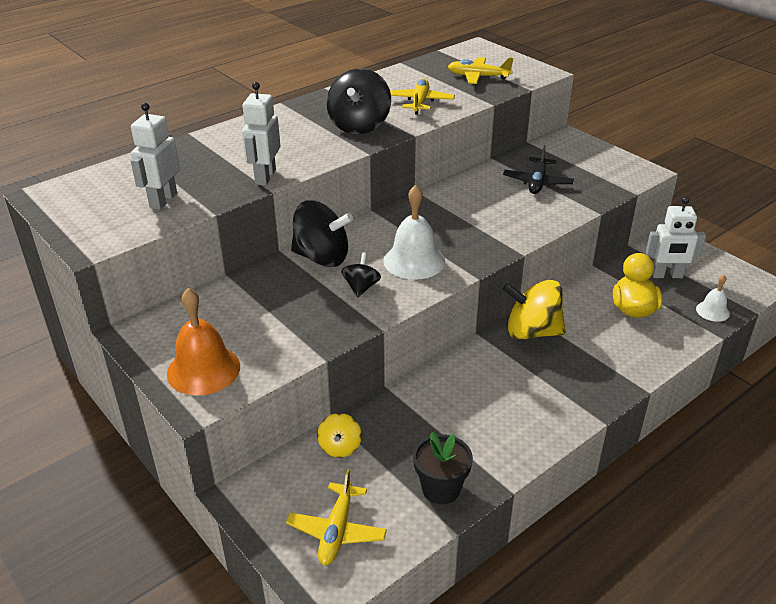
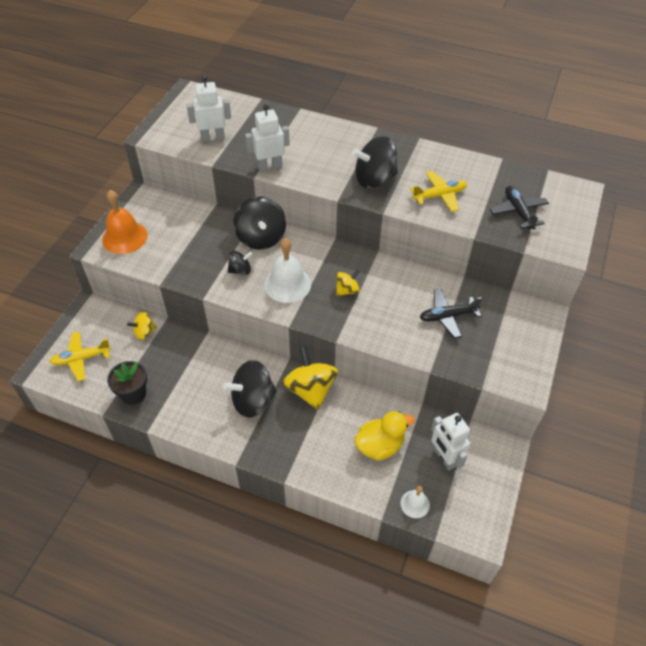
camera: 60 degrees right, 15 degrees up
(456, 226) = (347, 290): none -> yellow spinning top
(478, 77) = (518, 212): yellow plane -> black plane
(520, 381) = (252, 400): none -> black spinning top

